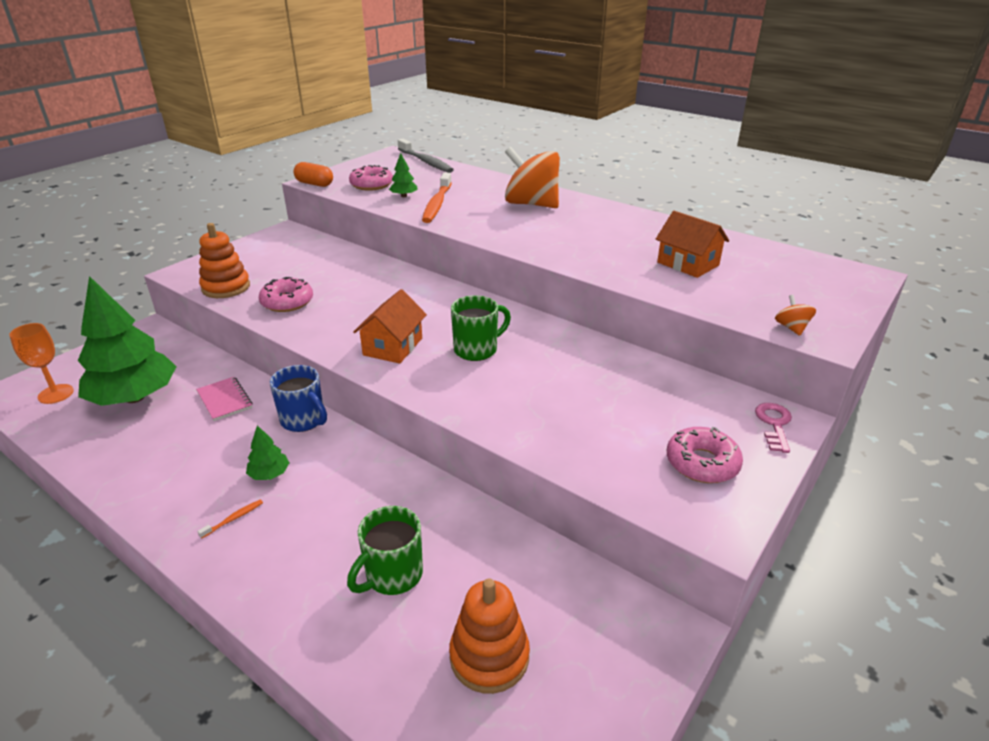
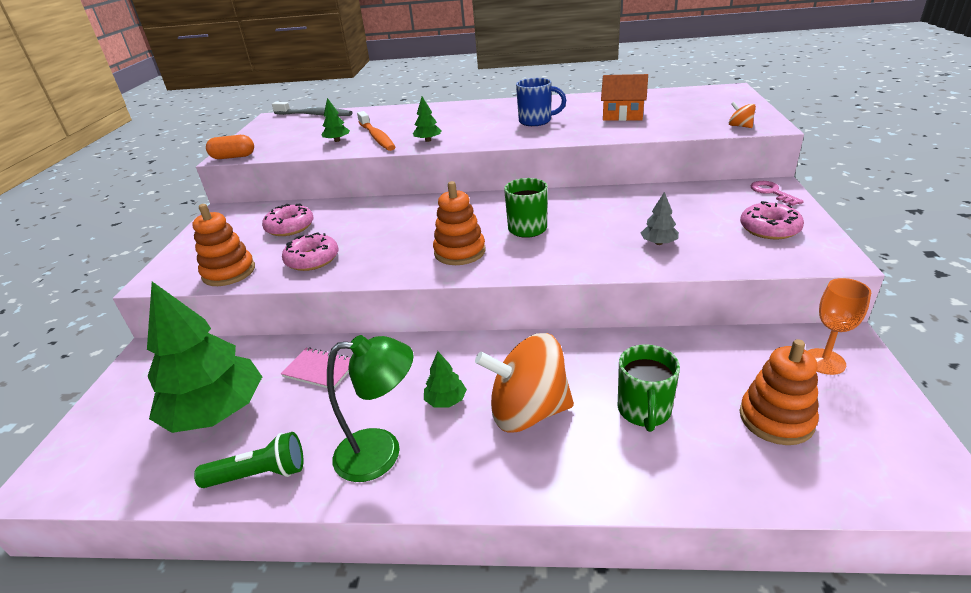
camera: 30 degrees left, 0 degrees up
(56, 394) = (111, 454): orange goblet -> orange goblet (824, 361)
(105, 458) = (259, 474): none -> green flashlight
(184, 489) = (382, 453): none -> green lamp
(233, 519) = (462, 448): orange toothbrush -> none
(304, 420) = (418, 349): blue mug -> blue mug (536, 121)
(371, 185) = (292, 142): pink donut -> pink donut (290, 227)
(393, 346) = (460, 252): orange house -> orange stacking toy
(470, 223) = (428, 140): none -> green tree
(531, 204) = (454, 116): orange spinning top -> orange spinning top (528, 411)
(567, 421) = (658, 243): none -> grey tree

